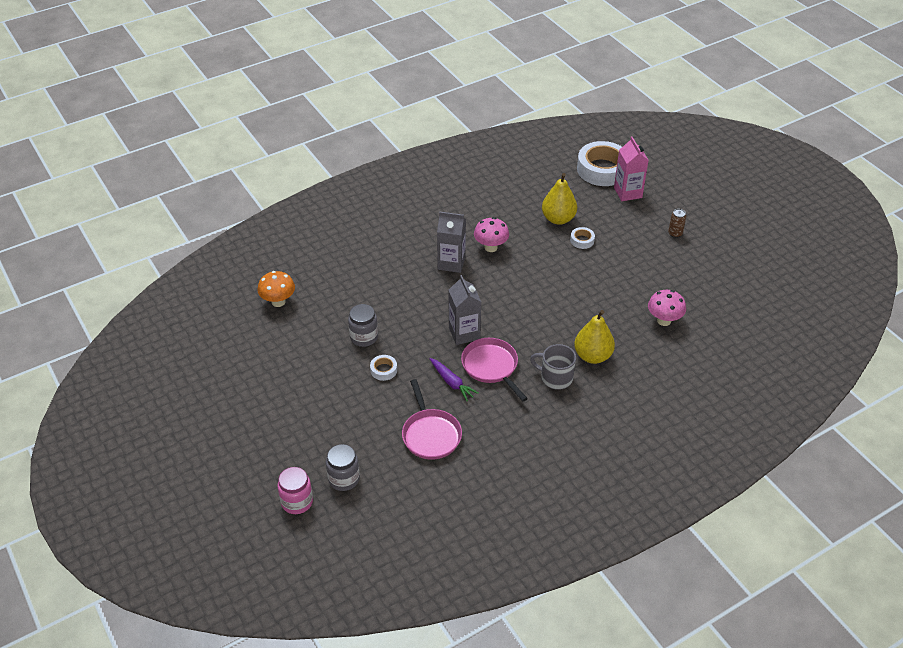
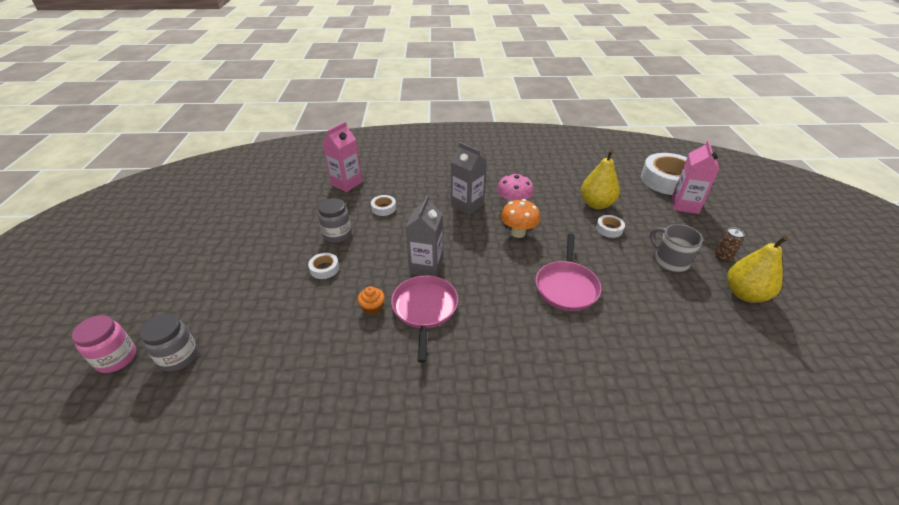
camera: 30 degrees right, 5 degrees down
(278, 302) = (304, 185): orange mushroom -> orange mushroom (518, 233)
(319, 284) = (346, 183): none -> pink carton
(380, 295) = (383, 208): none -> white tape
(430, 435) = (301, 352): pink pan -> pink pan (566, 286)
(452, 382) = (372, 307): purple carrot -> orange cupcake
(555, 378) = (483, 352): grey mug -> grey mug (670, 261)
(592, 356) = (544, 347): yellow pear -> yellow pear (744, 294)
(664, 320) = (661, 343): pink mushroom -> none

